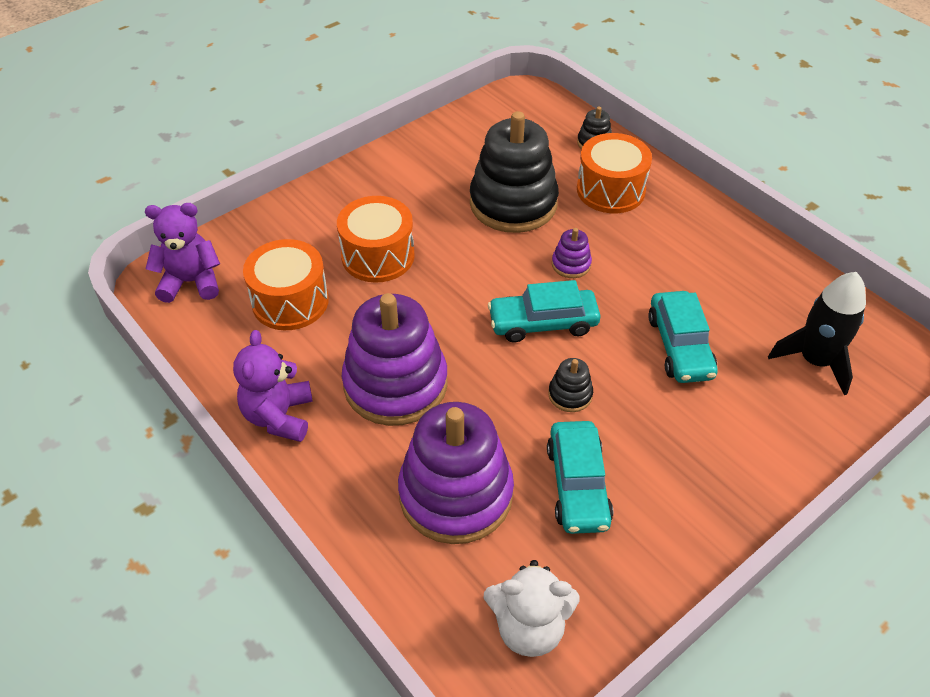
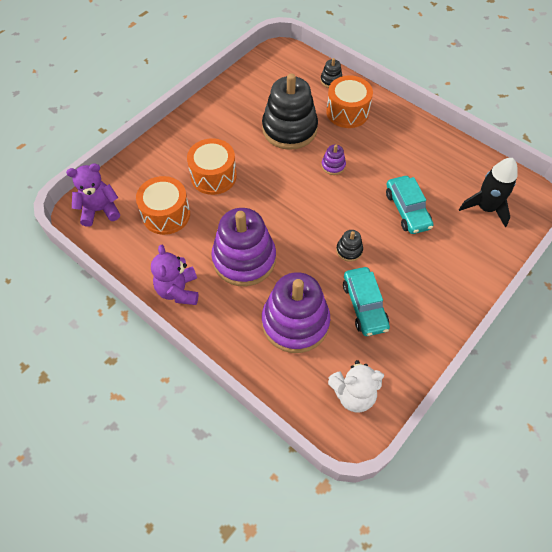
camera: 10 degrees left, 10 degrees up
(543, 323) = (324, 207): turquoise car -> none

